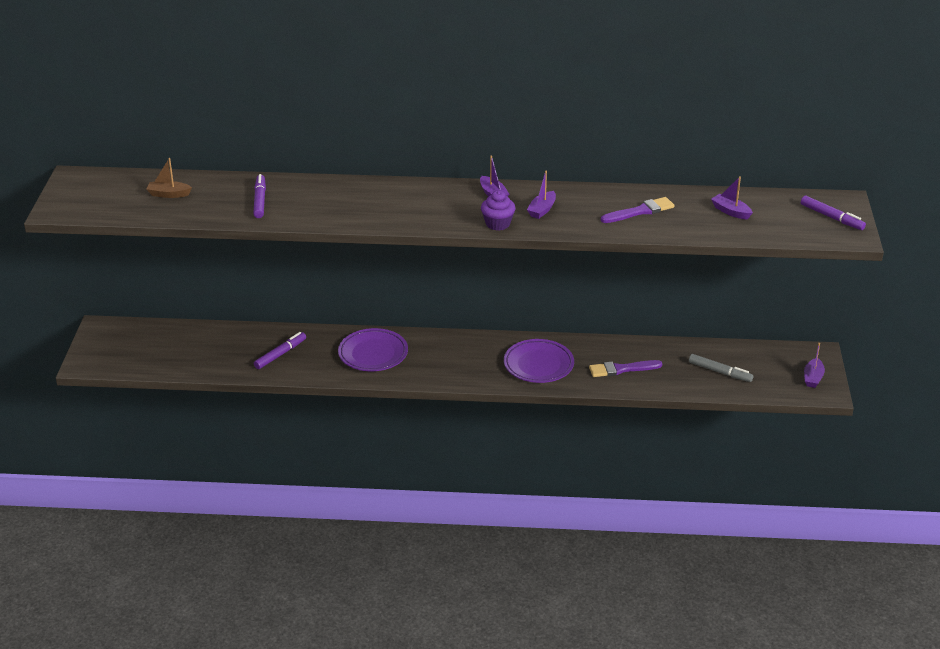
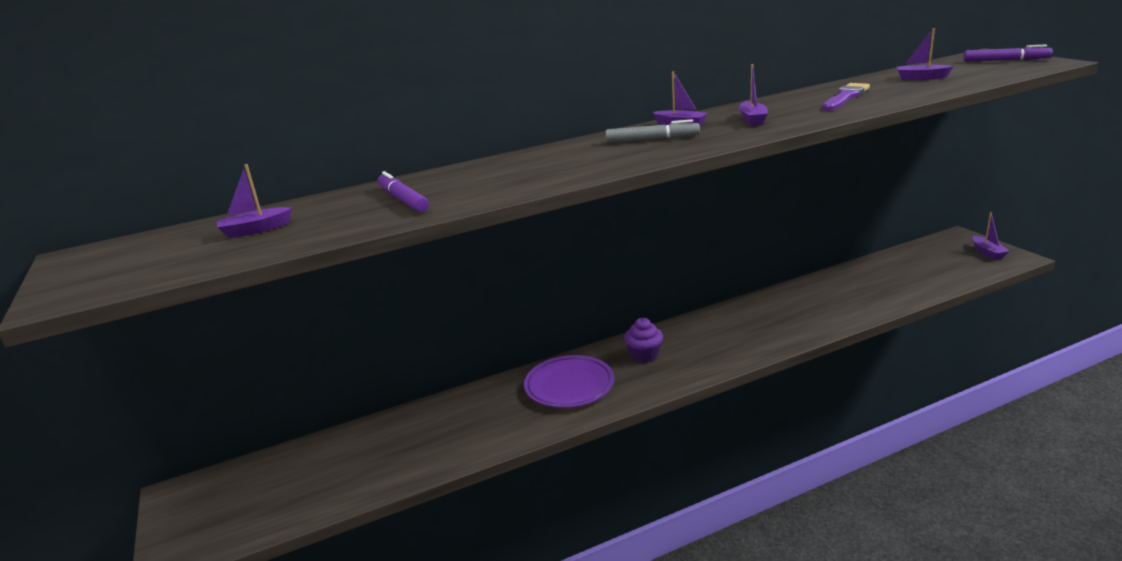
camera: 25 degrees left, 10 degrees down
(168, 194) = (255, 230): brown boat -> purple boat
(280, 354) = (458, 429): purple marker -> none
(497, 224) = (729, 138): purple cupcake -> purple cupcake (644, 355)
(538, 365) = (752, 330): purple plate -> none
(621, 369) = (831, 305): purple brush -> none
(720, 372) = (913, 275): grey marker -> grey marker (652, 139)

